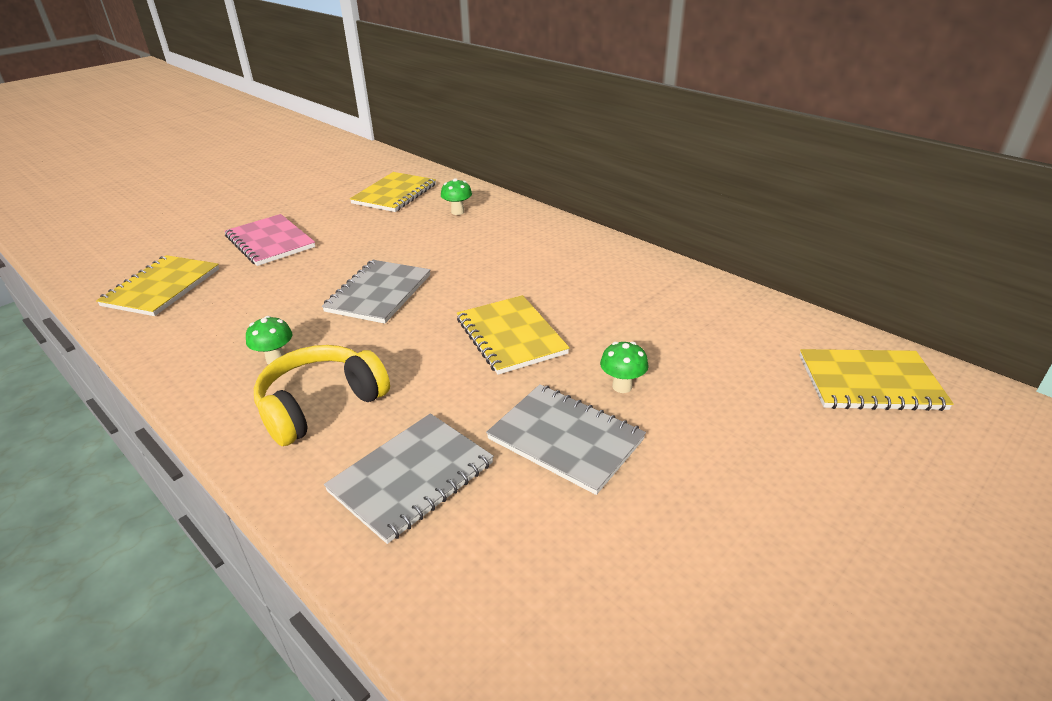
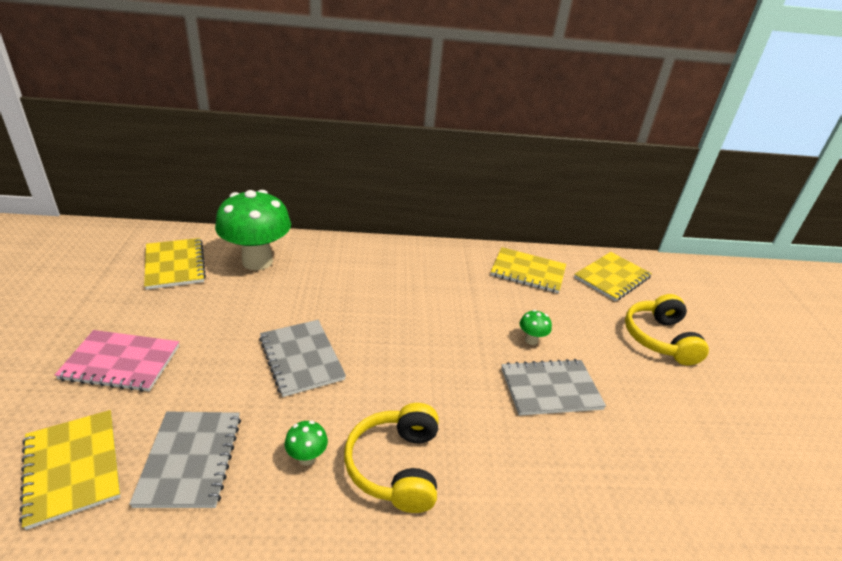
camera: 50 degrees left, 0 degrees up
(411, 477) = (517, 468): grey notebook -> grey notebook (190, 459)
(457, 212) = (257, 261): green mushroom -> green mushroom, size x2.47
(510, 336) = (435, 342): yellow notebook -> yellow notebook (528, 272)
(828, 482) = (659, 339): none -> yellow headphones

